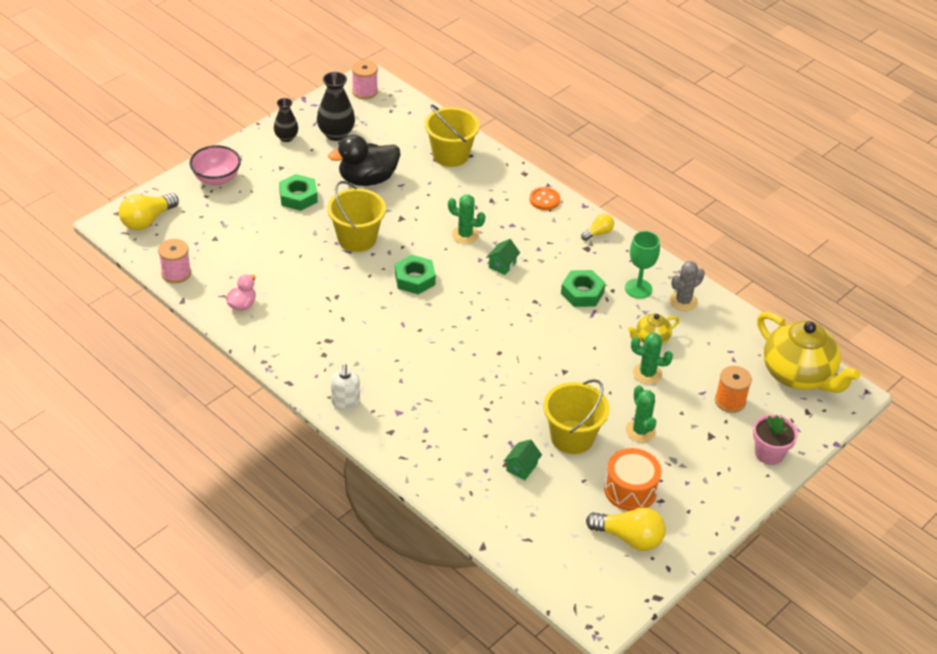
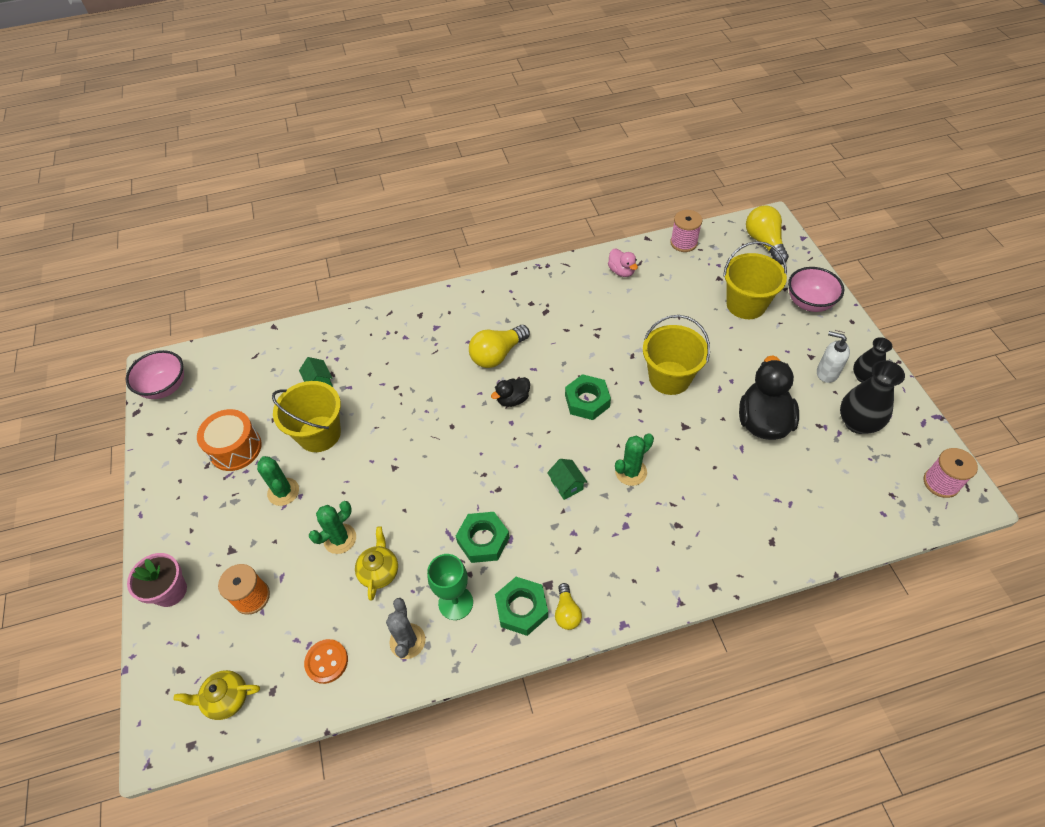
camera: 125 degrees right, 10 degrees up
(298, 197) = (756, 354): green nut -> green nut (522, 608)
(345, 402) = (469, 298): white soap dispenser -> white soap dispenser (827, 373)
(445, 324) = (513, 399): none -> black duck
(450, 155) = (779, 520): yellow bucket -> yellow bucket (746, 304)
(544, 200) = (654, 583): orange button -> orange button (326, 662)
(615, 592) = (165, 387): none -> pink bowl
(629, 538) = (196, 422): yellow light bulb -> yellow light bulb (497, 355)
(640, 431) = (283, 492): green cactus -> green cactus turned 45 degrees clockwise
(798, 374) = (226, 699): yellow teapot -> yellow teapot, size x0.48

